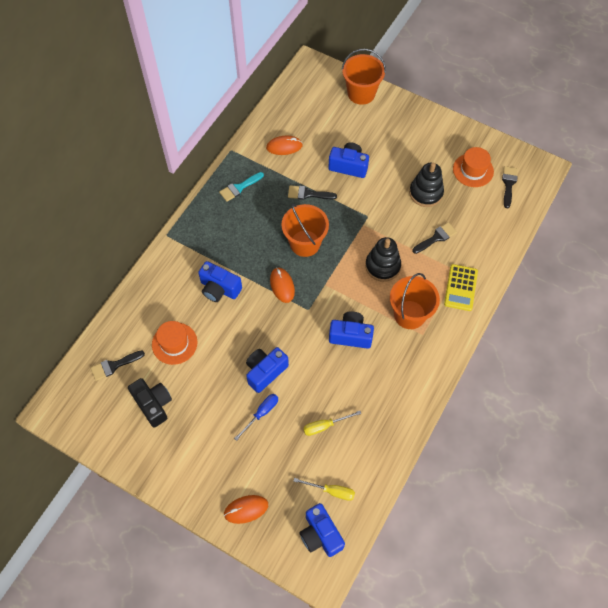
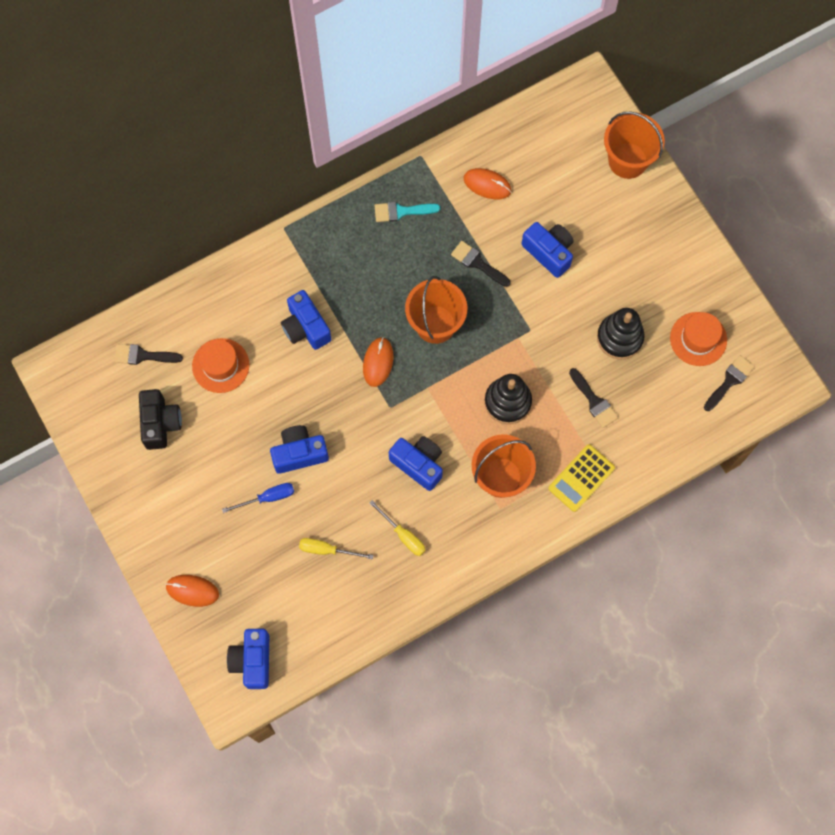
camera: 30 degrees right, 10 degrees up
(331, 491) = (291, 623): yellow screwdriver -> yellow screwdriver (403, 535)
(436, 237) = (594, 401): black brush -> black brush turned 60 degrees clockwise

